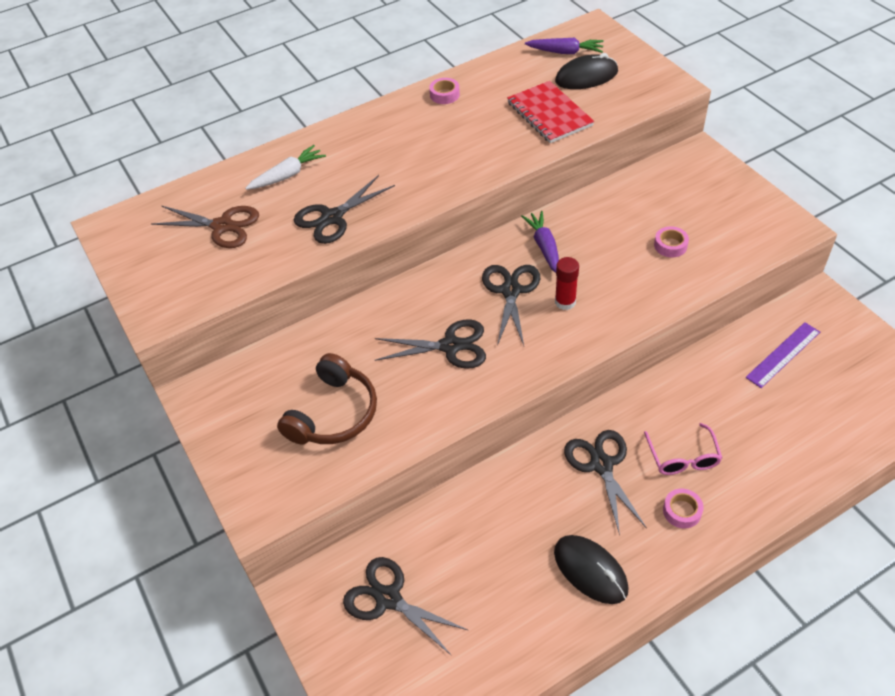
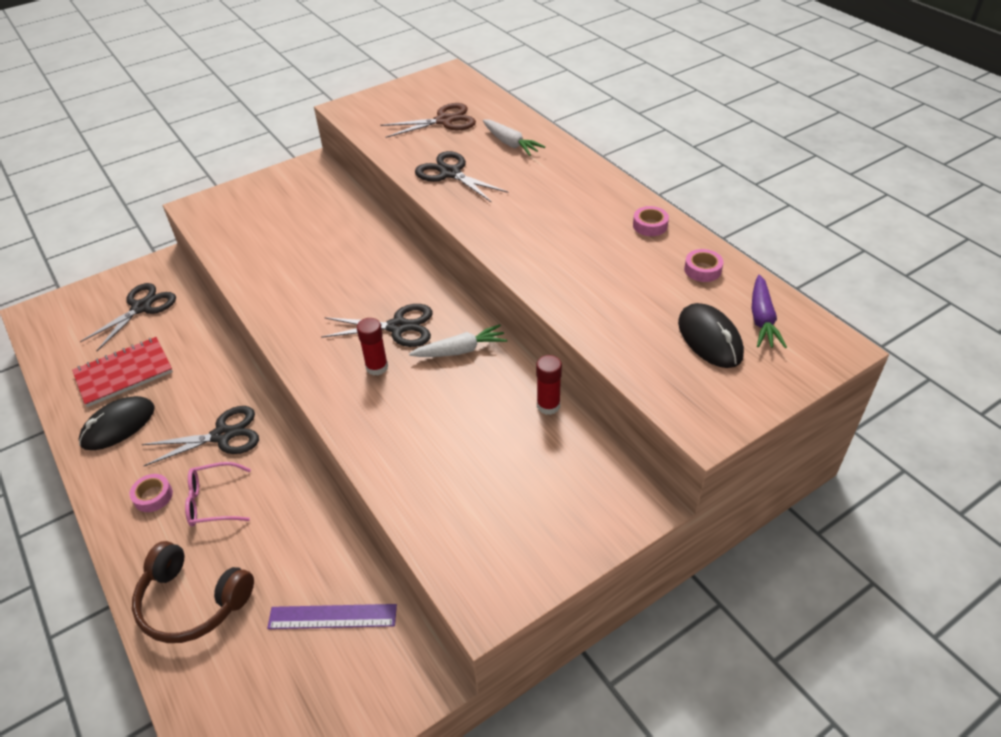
camera: 85 degrees right, 5 degrees down
(222, 226) = (444, 121): brown scissors -> brown scissors turned 120 degrees counterclockwise
(334, 413) = (274, 231): brown headphones -> brown headphones (192, 602)
(450, 346) = (333, 290): black scissors -> none
(544, 247) = (460, 350): purple carrot -> white carrot
(549, 114) = (623, 306): red notebook -> red notebook (124, 373)
(609, 194) = (548, 406): none -> red glue stick
(670, 245) = (457, 461): pink tape -> pink tape (702, 270)
(783, 354) = (332, 617): purple ruler -> purple ruler turned 45 degrees counterclockwise

